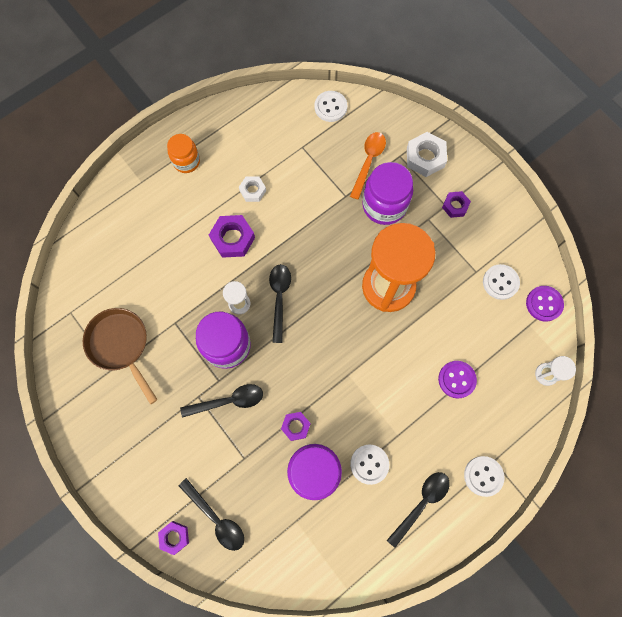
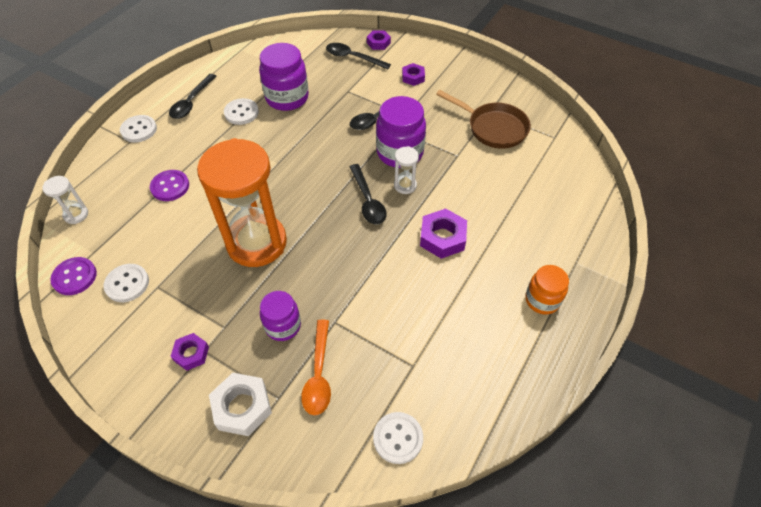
camera: 160 degrees right, 20 degrees down
(252, 190) = (447, 292): white nut -> none
(296, 426) = (313, 118): purple nut -> purple nut (413, 77)
(384, 205) = (283, 326): purple jar -> purple jar, size x0.63

